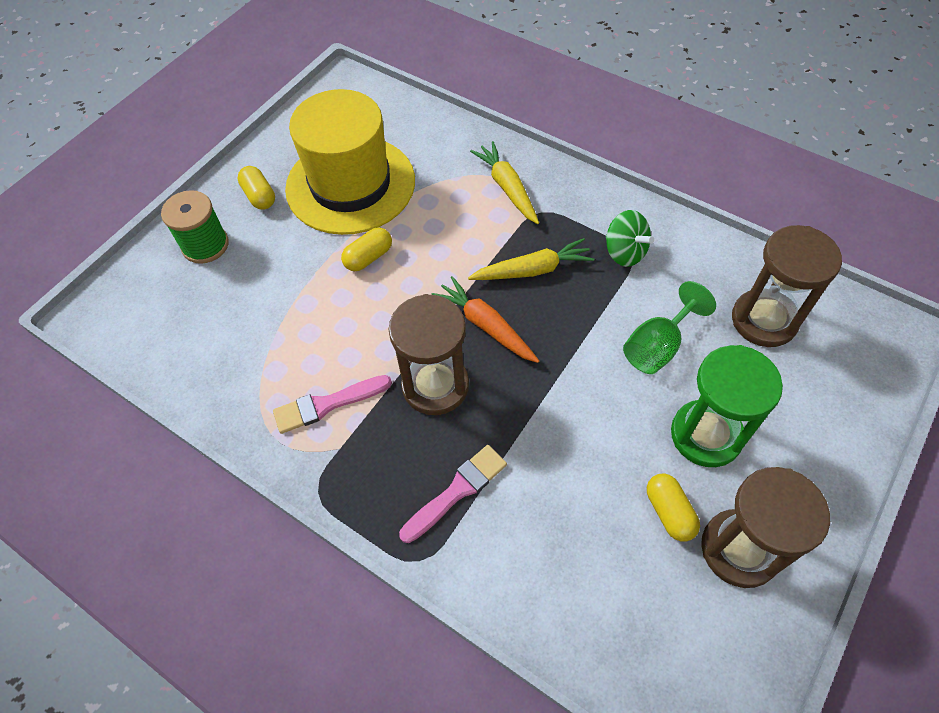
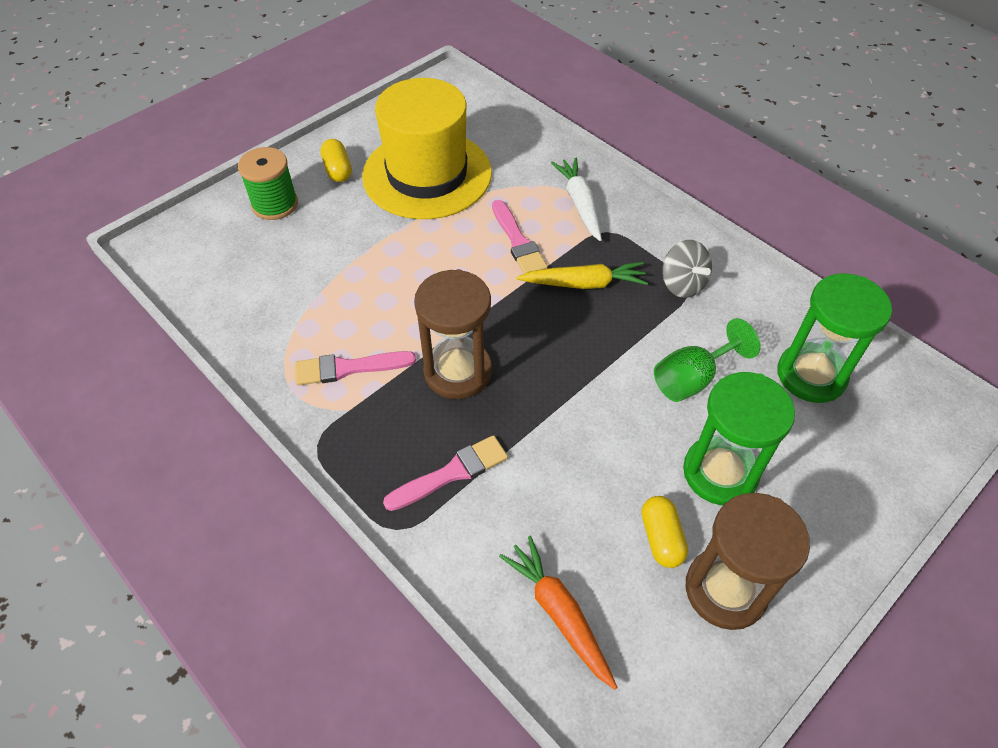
camera: 10 degrees right, 5 degrees down
(368, 257) = (426, 243): yellow capsule -> none
(458, 238) = (517, 241): none -> pink brush
(486, 325) = (523, 326): orange carrot -> orange carrot (559, 613)
(507, 188) = (579, 203): yellow carrot -> white carrot
(624, 252) = (682, 284): green spinning top -> grey spinning top
(764, 320) = (811, 375): brown hourglass -> green hourglass

